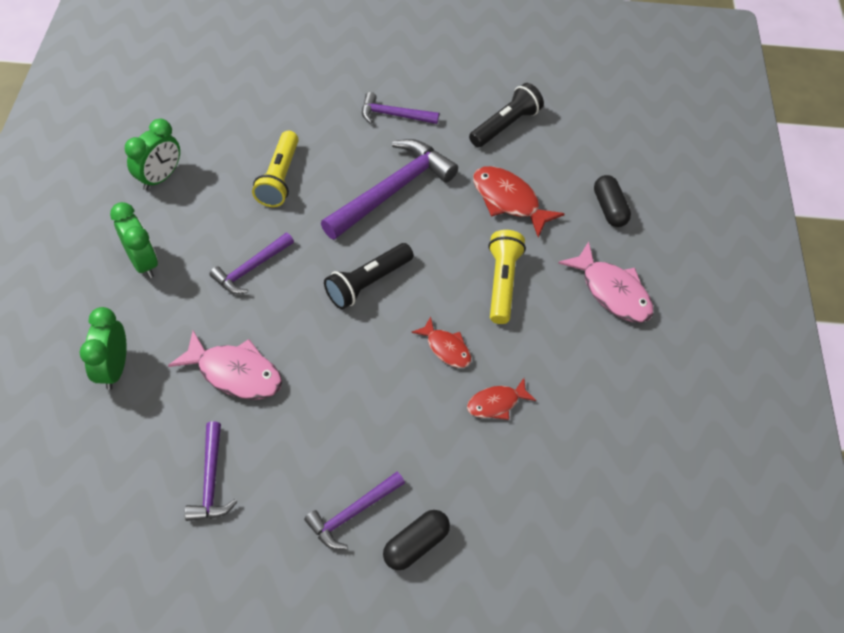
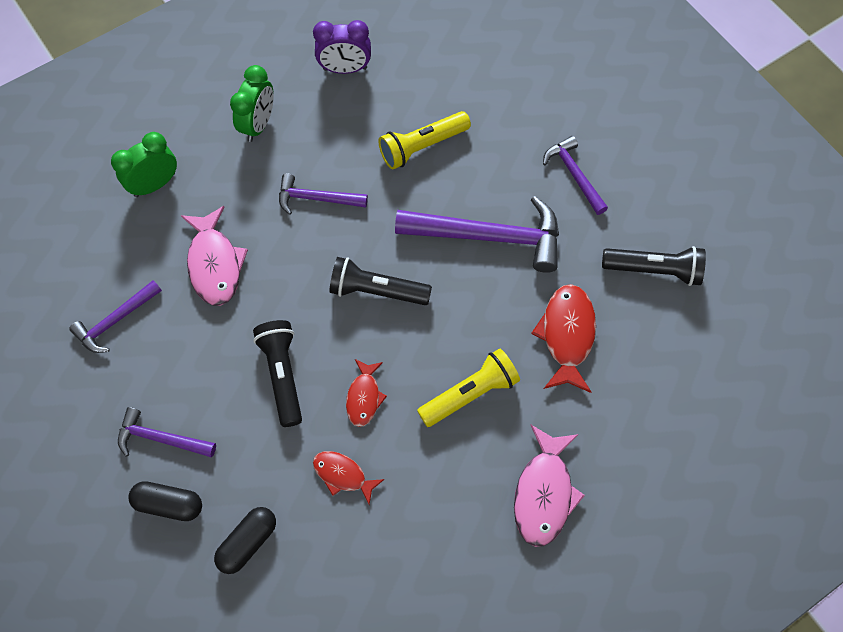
camera: 55 degrees right, 10 degrees up
(160, 178) = (345, 69): green clock -> purple clock
(378, 389) = (282, 375): none -> black flashlight
(609, 208) = (641, 427): black capsule -> black capsule (248, 542)

